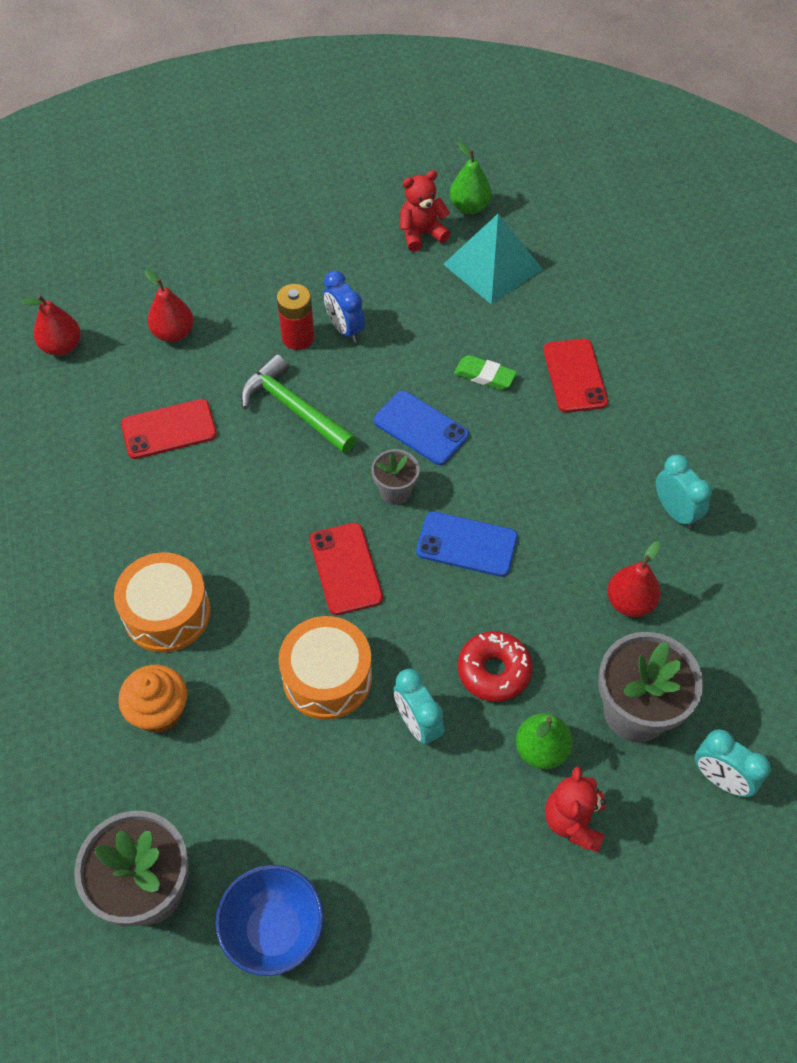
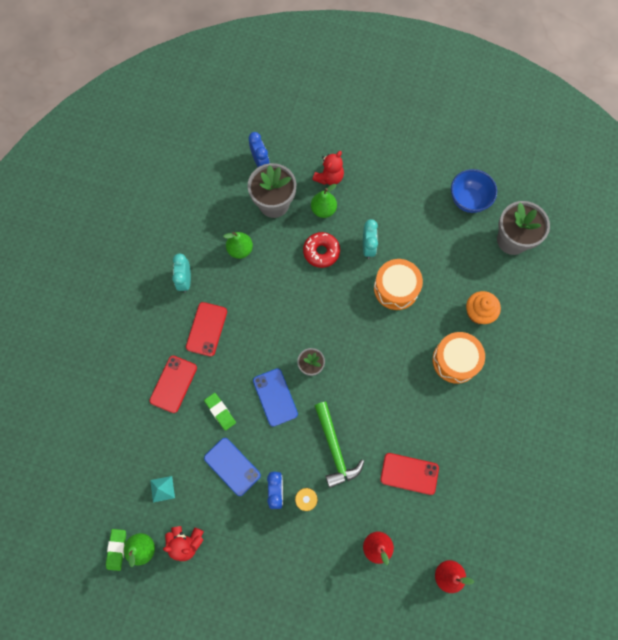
camera: 150 degrees left, 15 degrees up
(345, 569) = (359, 337): red phone -> red phone (206, 329)
(467, 544) = (294, 318): blue phone -> blue phone (232, 466)
(493, 266) = (162, 489): turquoise pyramid -> turquoise pyramid, size x0.46
(498, 194) = (117, 549): none -> green eraser
(630, 602) = (240, 249): red pear -> green pear
(720, 779) = (260, 162): turquoise clock -> blue clock

